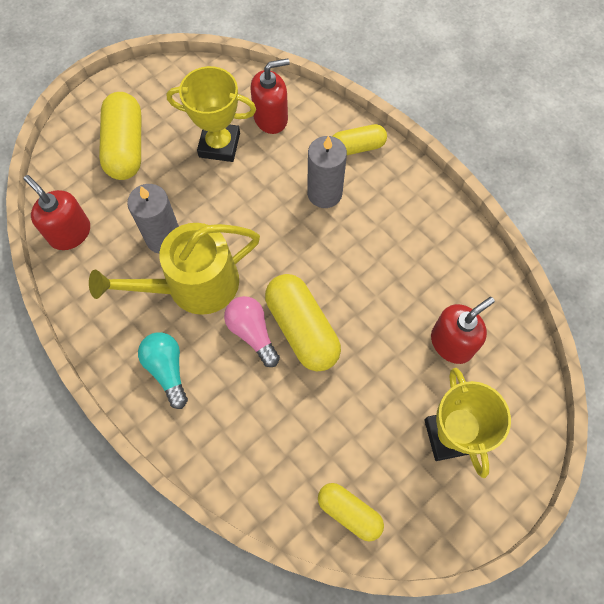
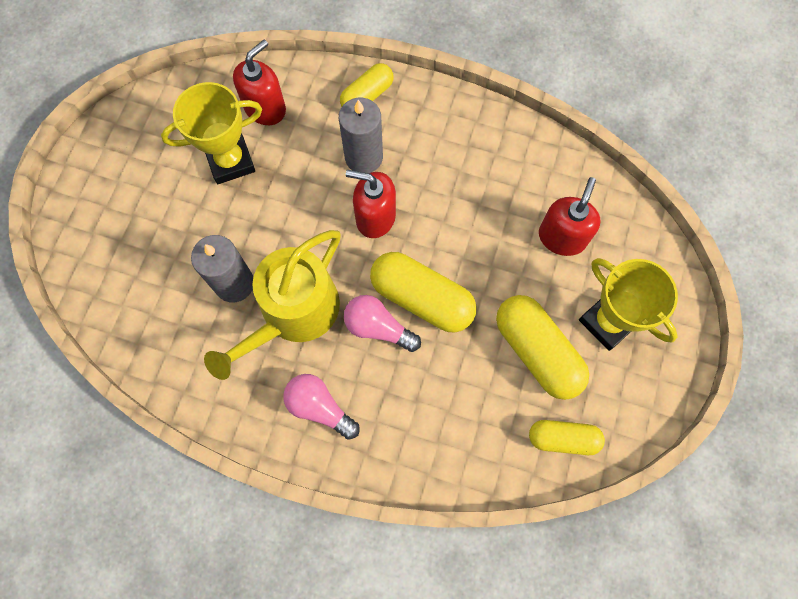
camera: 30 degrees left, 5 degrees up
(70, 233) = (134, 329): red soap dispenser -> red soap dispenser (375, 217)
(126, 147) = (135, 212): yellow capsule -> yellow capsule (537, 351)
(167, 369) = (319, 407): turquoise light bulb -> pink light bulb

